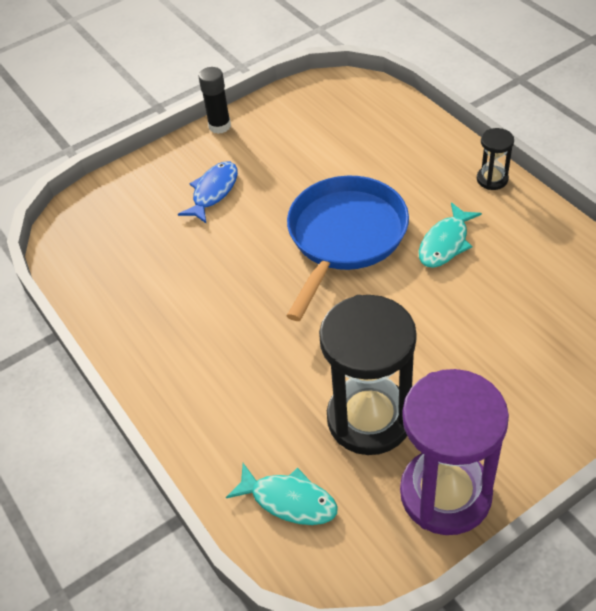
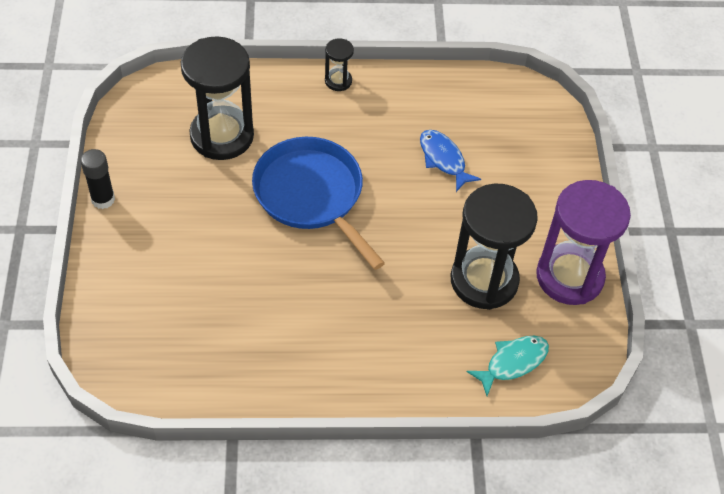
camera: 65 degrees left, 5 degrees up
(213, 192) = (179, 247): blue fish -> blue fish (443, 159)
(349, 148) = (222, 136): none -> black hourglass
(445, 243) = (372, 145): turquoise fish -> none

